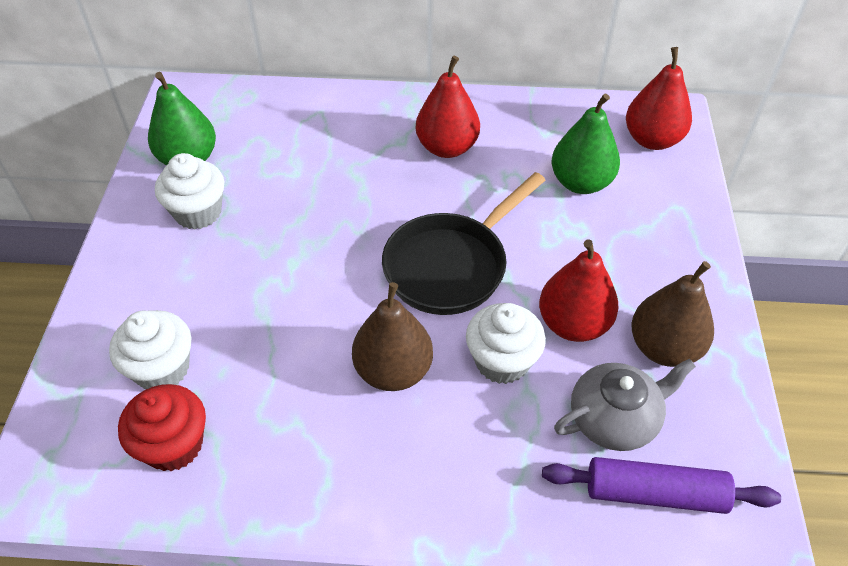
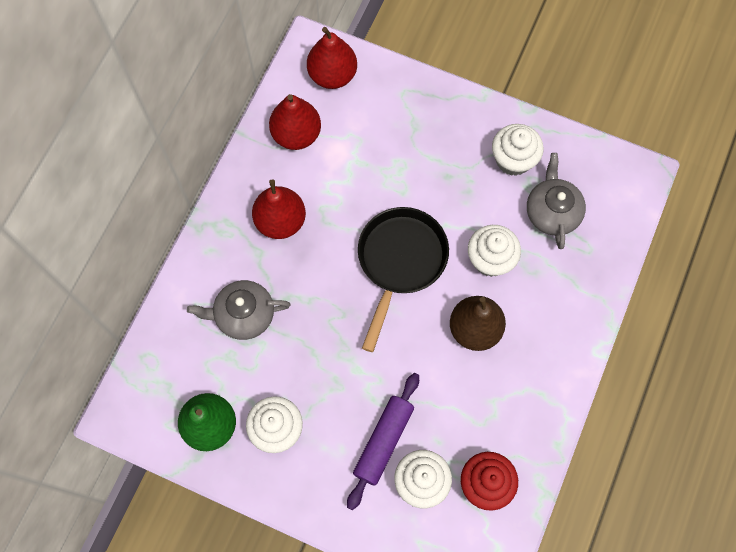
camera: 70 degrees left, 20 degrees up
(323, 149) = (243, 315): none -> grey teapot
(451, 265) = (400, 262): black pan -> black pan turned 135 degrees counterclockwise
(573, 324) = (477, 204): red pear -> red pear (296, 134)
(581, 183) = (356, 143): green pear -> none
(655, 493) = (605, 213): purple rolling pin -> purple rolling pin (383, 441)
(664, 348) = (513, 160): brown pear -> white cupcake

